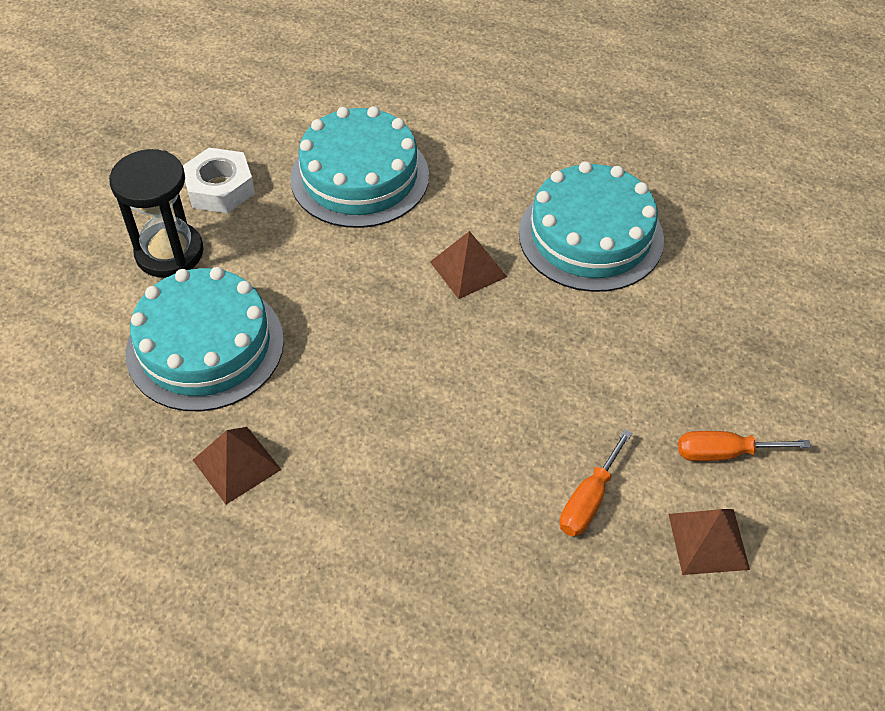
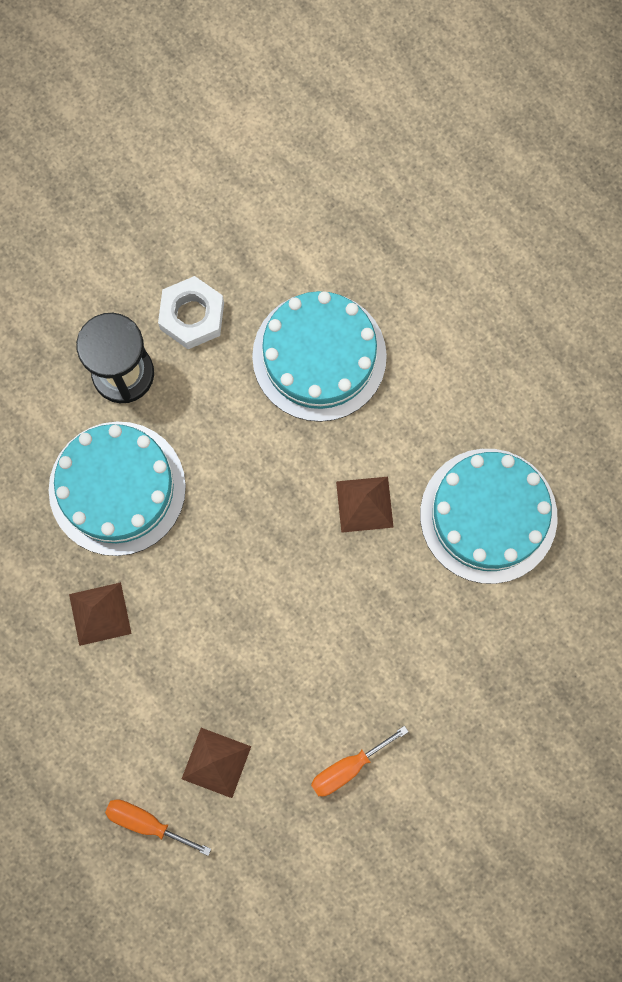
camera: 25 degrees right, 25 degrees up
(708, 541) = (418, 843): brown pyramid -> brown pyramid (216, 762)
(724, 453) = (474, 776): orange screwdriver -> orange screwdriver (146, 822)

